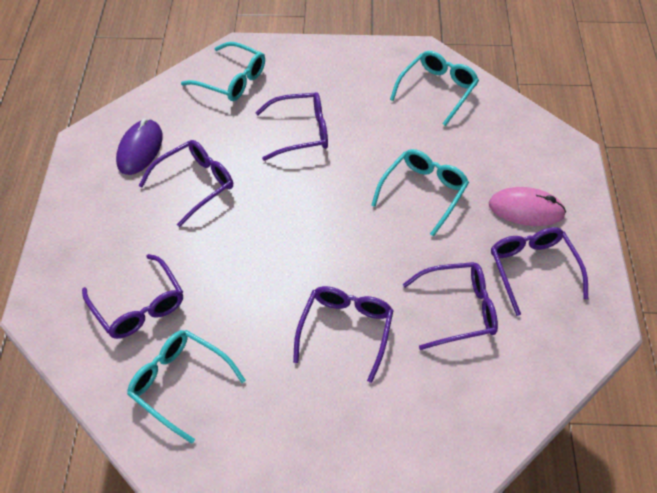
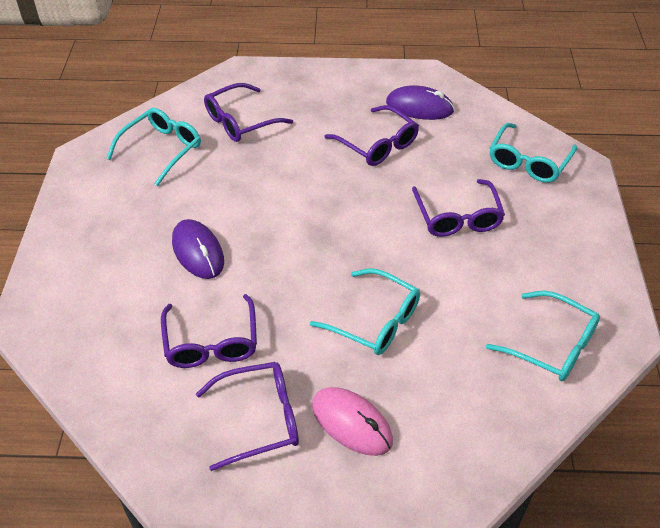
camera: 90 degrees right, 5 degrees down
(345, 331) = (198, 252): purple glasses -> purple mouse
(526, 209) = (351, 423): pink mouse -> pink mouse turned 60 degrees counterclockwise

